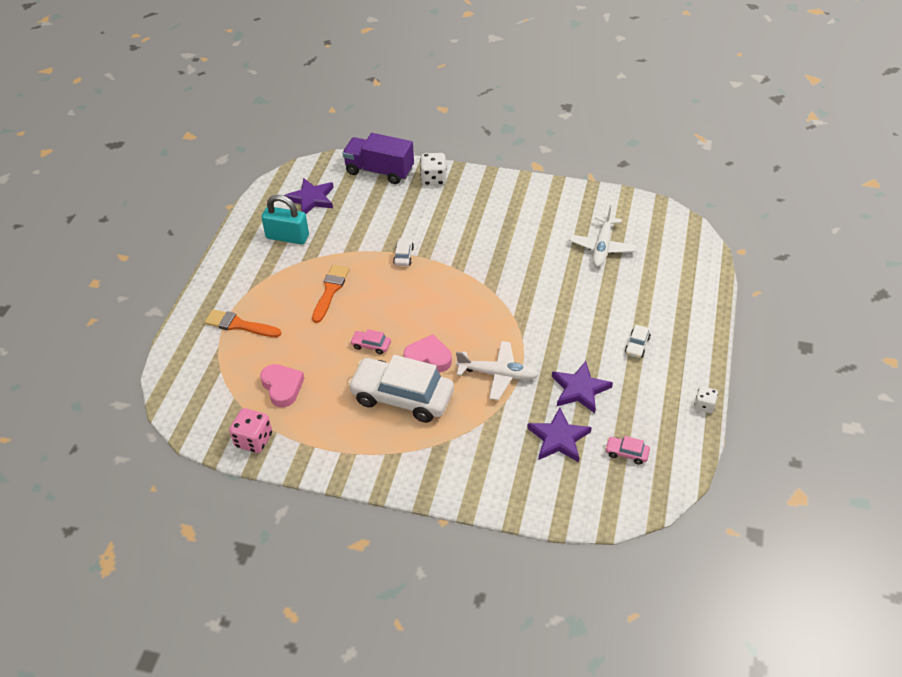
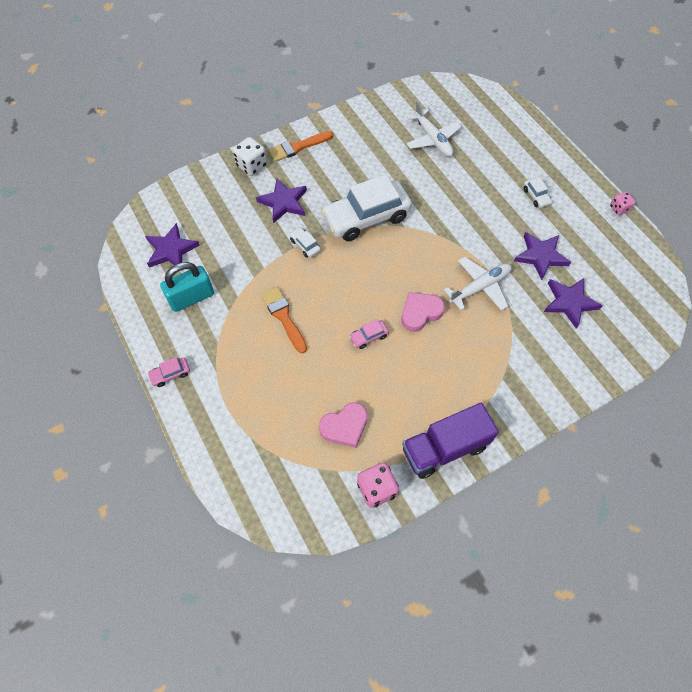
camera: 45 degrees left, 15 degrees up
(239, 325) = (245, 404): orange brush -> orange brush (298, 147)
(282, 387) = (344, 426): pink heart -> pink heart turned 135 degrees clockwise
(379, 171) = (200, 187): purple truck -> purple truck (444, 448)
(402, 397) = (439, 359): white car -> white car (366, 218)
(425, 218) = (283, 202): none -> purple star
(626, 453) = (617, 278): pink car -> pink car (170, 374)
(704, 405) = (619, 208): white dice -> pink dice

